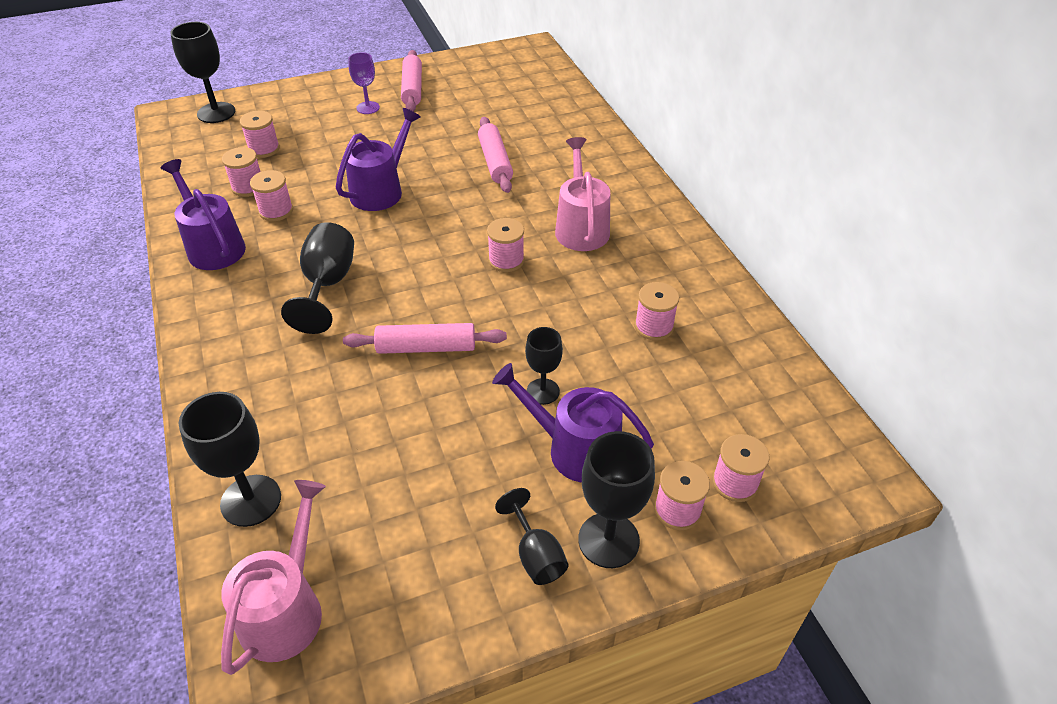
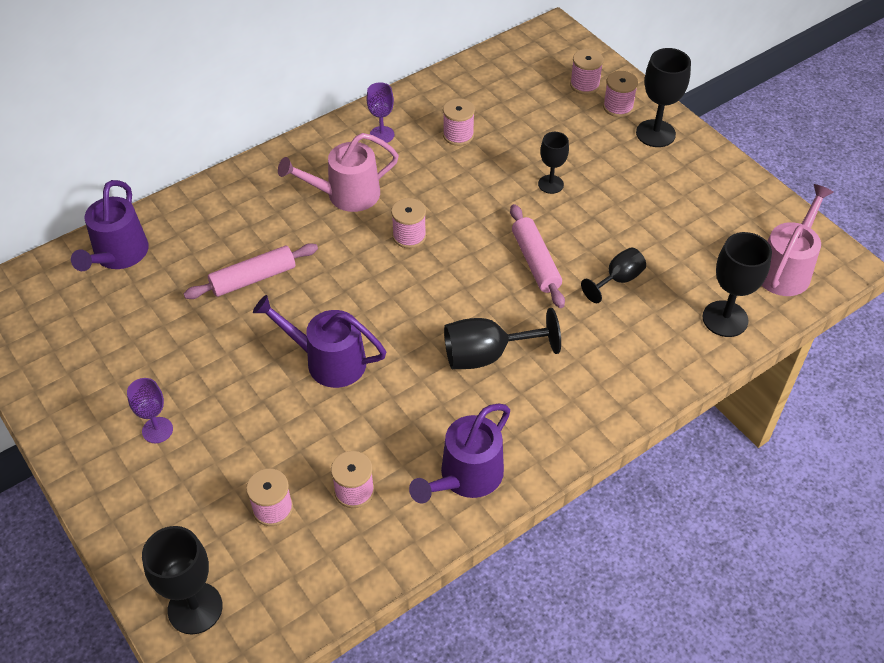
camera: 105 degrees left, 5 degrees up
(276, 211) = (390, 444): pink spool -> none
(286, 609) = (785, 269): pink watering can -> pink watering can turned 120 degrees clockwise
(412, 89) = (103, 397): pink rolling pin -> none
(536, 555) = (683, 163): black goblet -> black goblet (618, 280)
(575, 449) = (594, 159): purple watering can -> purple watering can (118, 255)
(668, 265) = (382, 135): none -> purple goblet

